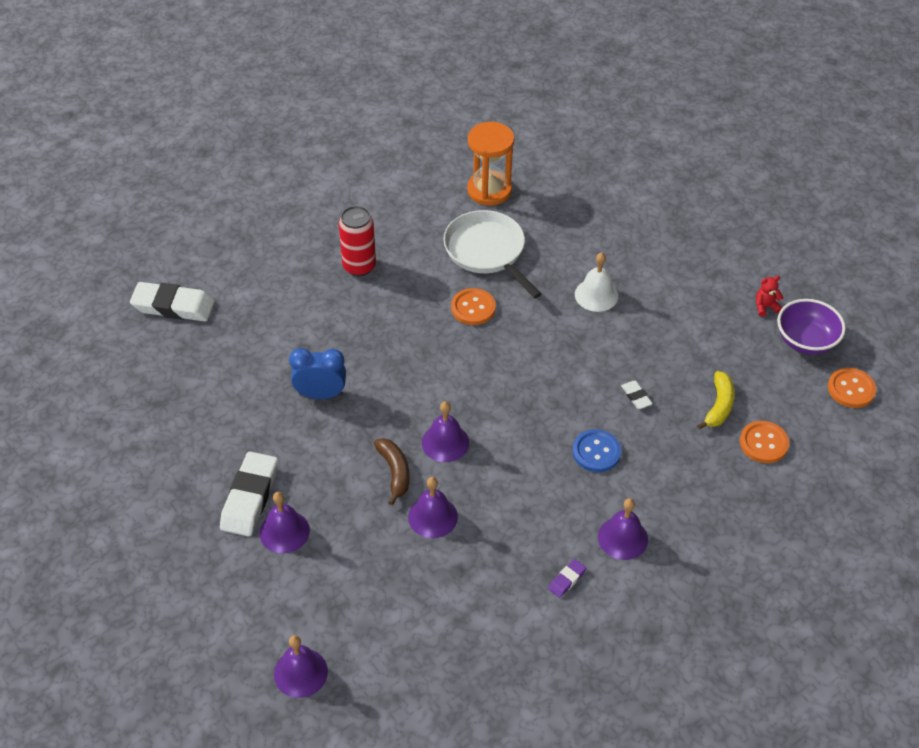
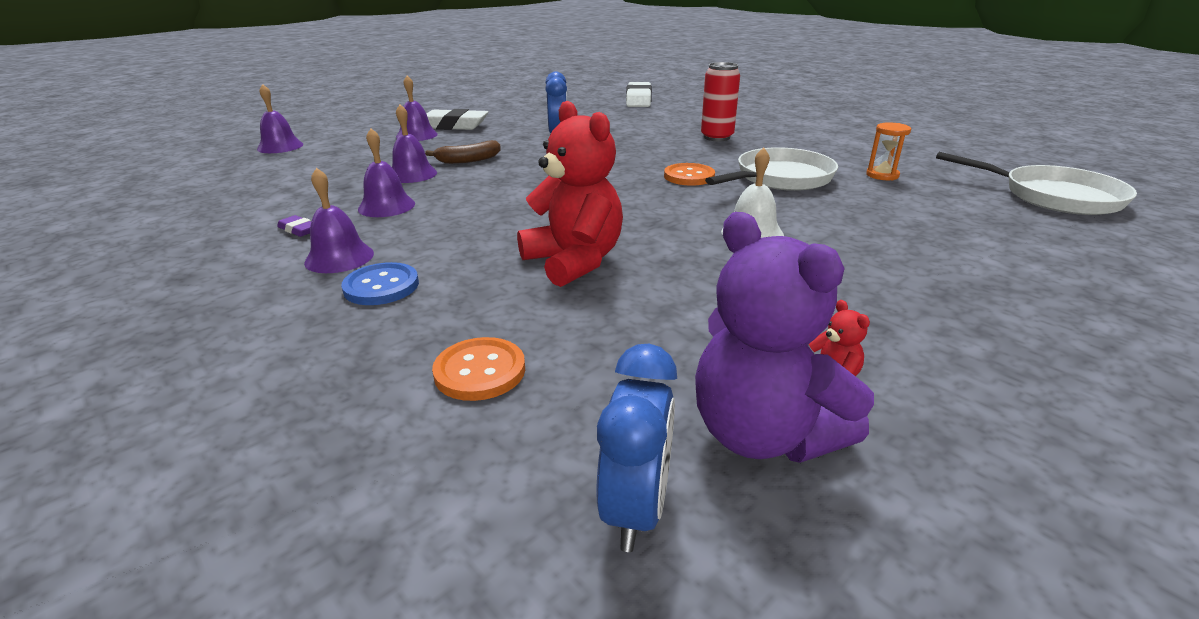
camera: 85 degrees right, 20 degrees down
(445, 442) = (502, 174): purple bell -> purple bell (386, 206)
(489, 190) = (882, 175): orange hourglass -> orange hourglass, size x0.56
(546, 122) = (1053, 196): none -> white pan
(596, 452) = (480, 240): blue button -> blue button (381, 286)
(636, 397) = (574, 261): white eraser -> red teddy bear
(719, 406) = (564, 326): yellow banana -> none
(806, 341) = (763, 434): purple bowl -> purple teddy bear
(851, 389) = (636, 509): orange button -> blue clock

